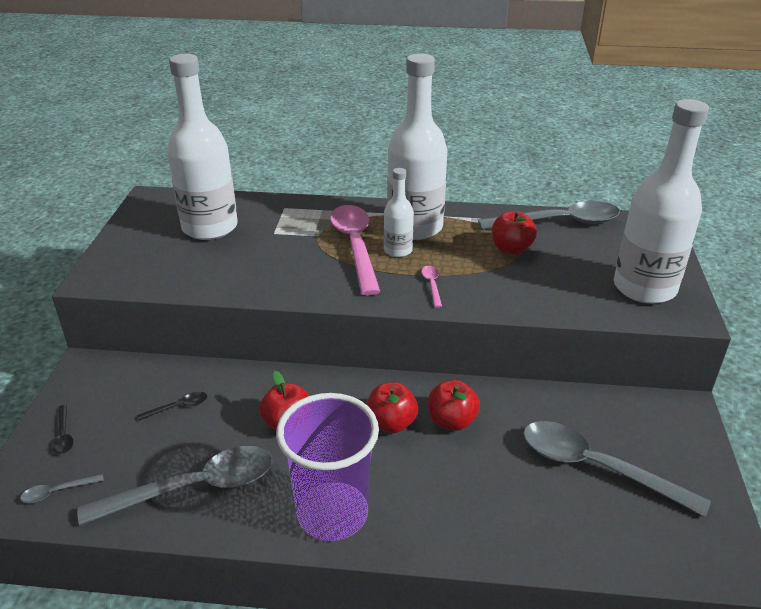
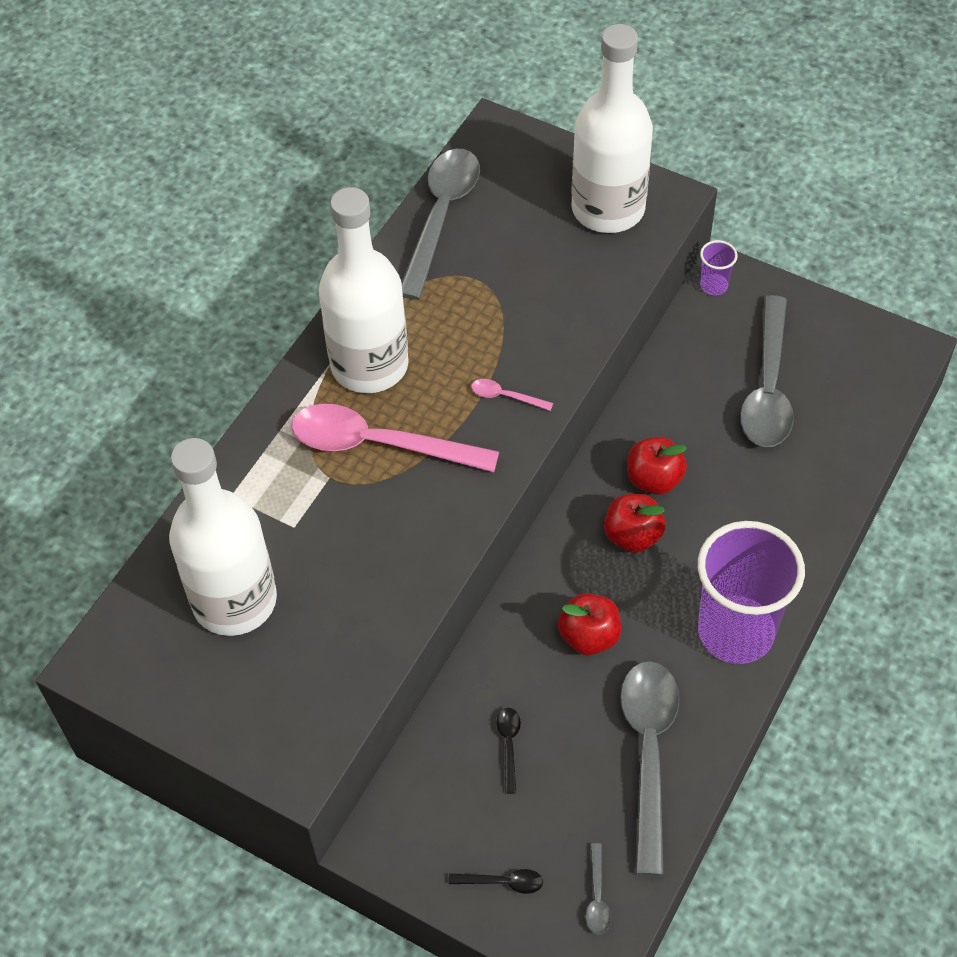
camera: 65 degrees left, 20 degrees up
(398, 250) = (413, 403): white bottle -> none
(511, 249) = (472, 289): red apple -> none
(597, 468) = (768, 387): grey spoon -> grey spoon turned 45 degrees counterclockwise
(668, 405) = (714, 285): none -> purple cup

